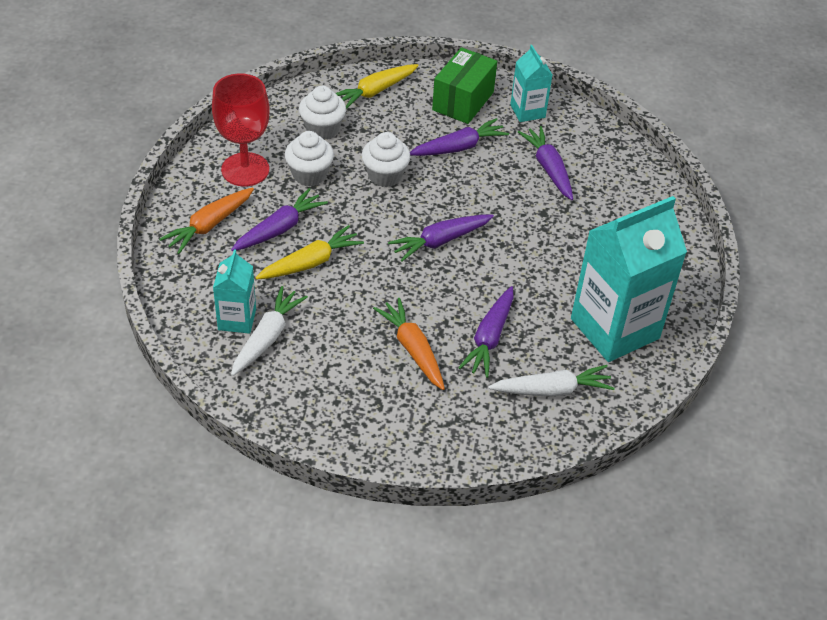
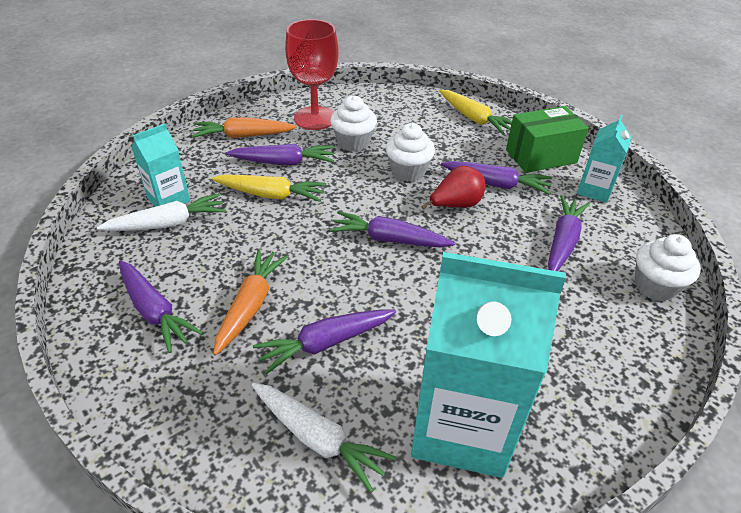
camera: 45 degrees right, 5 degrees down
(322, 129) = (402, 122): white cupcake -> white cupcake (655, 286)
(357, 398) = (154, 311): none -> purple carrot
(375, 91) = (474, 119): yellow carrot -> yellow carrot turned 135 degrees counterclockwise
(452, 184) = (455, 205): none -> red pear

